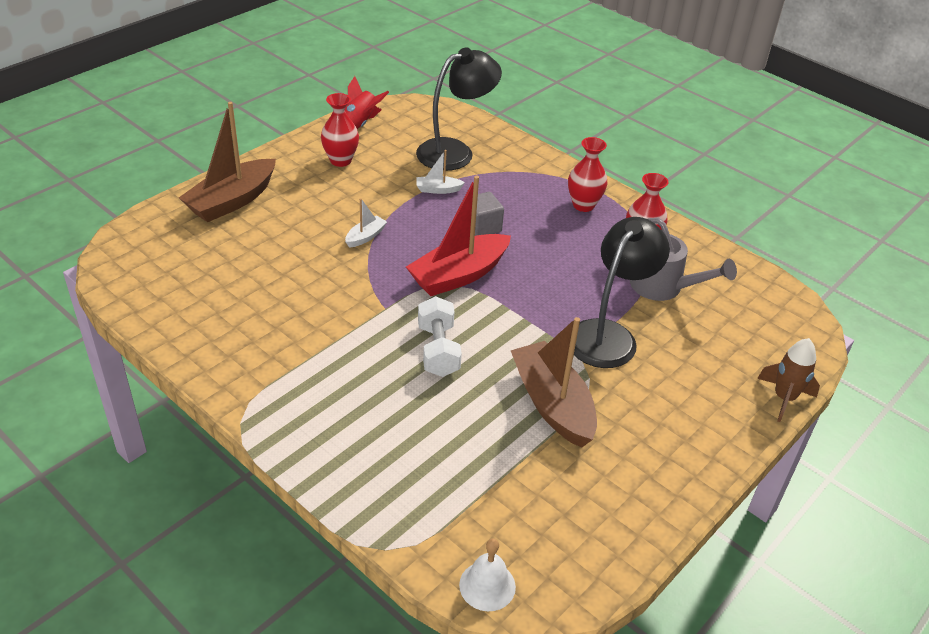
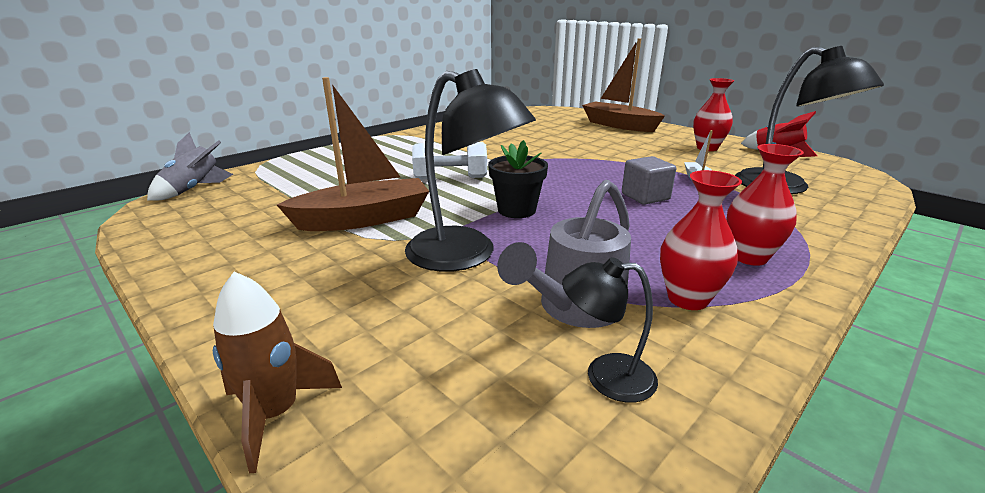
camera: 95 degrees right, 15 degrees down
(365, 237) = (598, 156): white boat -> none
(458, 275) = (557, 186): red boat -> none
(487, 585) = (194, 190): white bell -> grey rocket
(519, 304) = (516, 210): none -> black flower pot
(718, 284) = (606, 376): none -> black lamp

